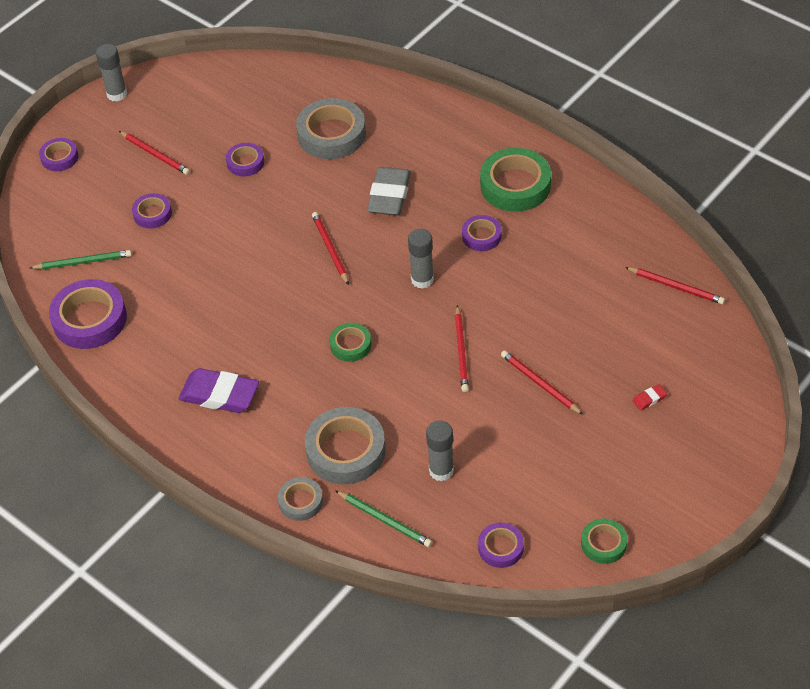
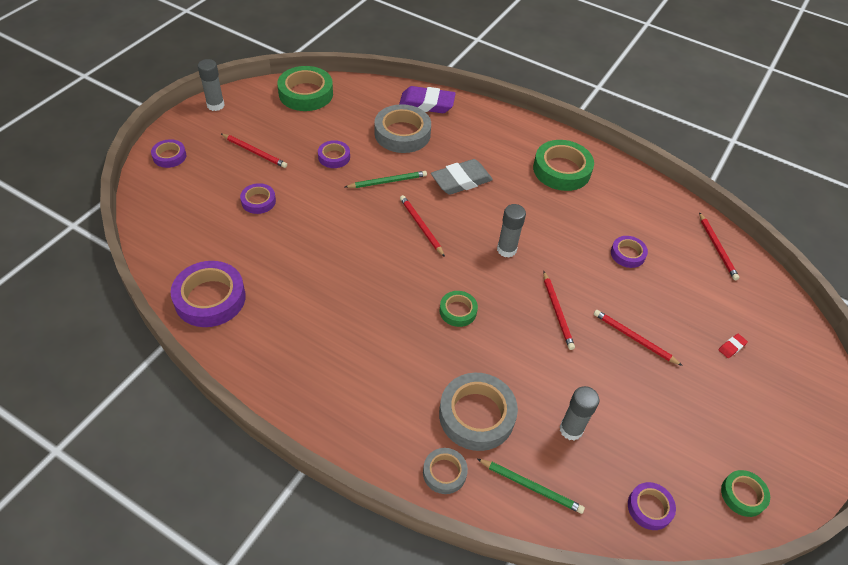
camera: 15 degrees left, 0 degrees up
(83, 262) = (199, 245): green pencil -> green pencil (387, 181)
(219, 395) = (345, 366): purple eraser -> purple eraser (426, 104)
(225, 80) = (306, 93): none -> green tape
(389, 196) = (461, 181): grey eraser -> grey eraser turned 60 degrees clockwise
(481, 236) = (546, 211): purple tape -> purple tape (627, 254)
(676, 287) = (717, 248): red pencil -> red pencil turned 60 degrees clockwise

